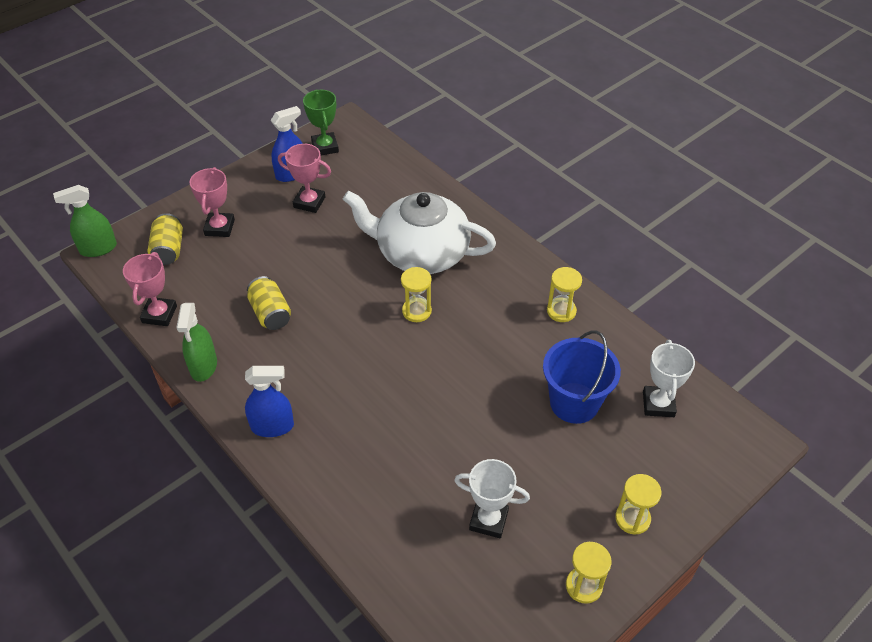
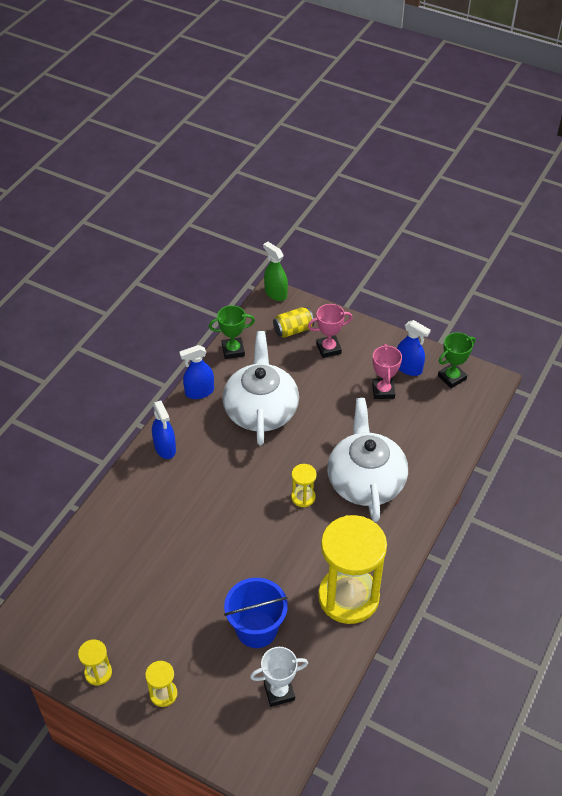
camera: 70 degrees right, 0 degrees up
(159, 314) = (233, 350): pink trophy -> green trophy
(203, 366) = (199, 392): green spray bottle -> blue spray bottle
(270, 313) = (261, 410): yellow can -> white teapot
(488, 520) = (132, 599): white trophy -> none
(561, 311) = (348, 597): yellow hourglass -> yellow hourglass, size x2.34

